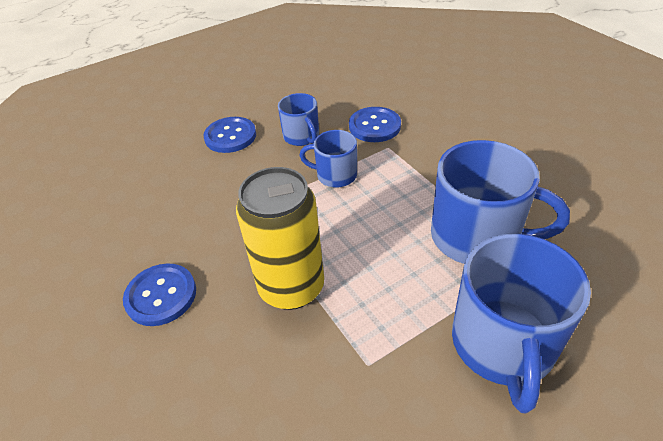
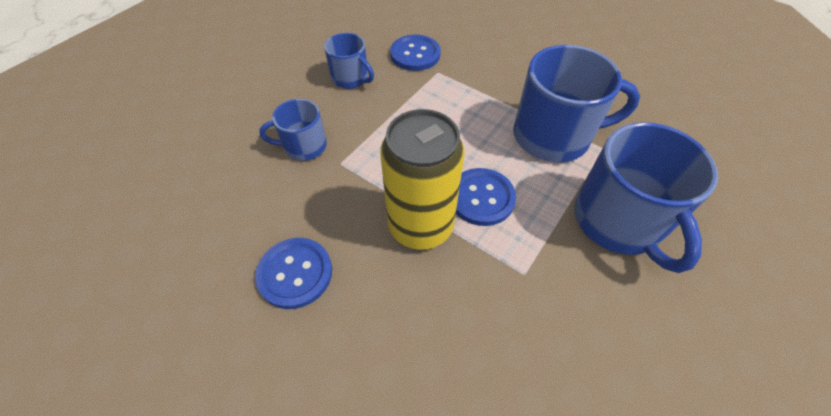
camera: 25 degrees left, 10 degrees up
(230, 136) = (277, 93): blue button -> blue button (481, 198)
(335, 175) = (404, 109): blue mug -> blue mug (304, 146)

